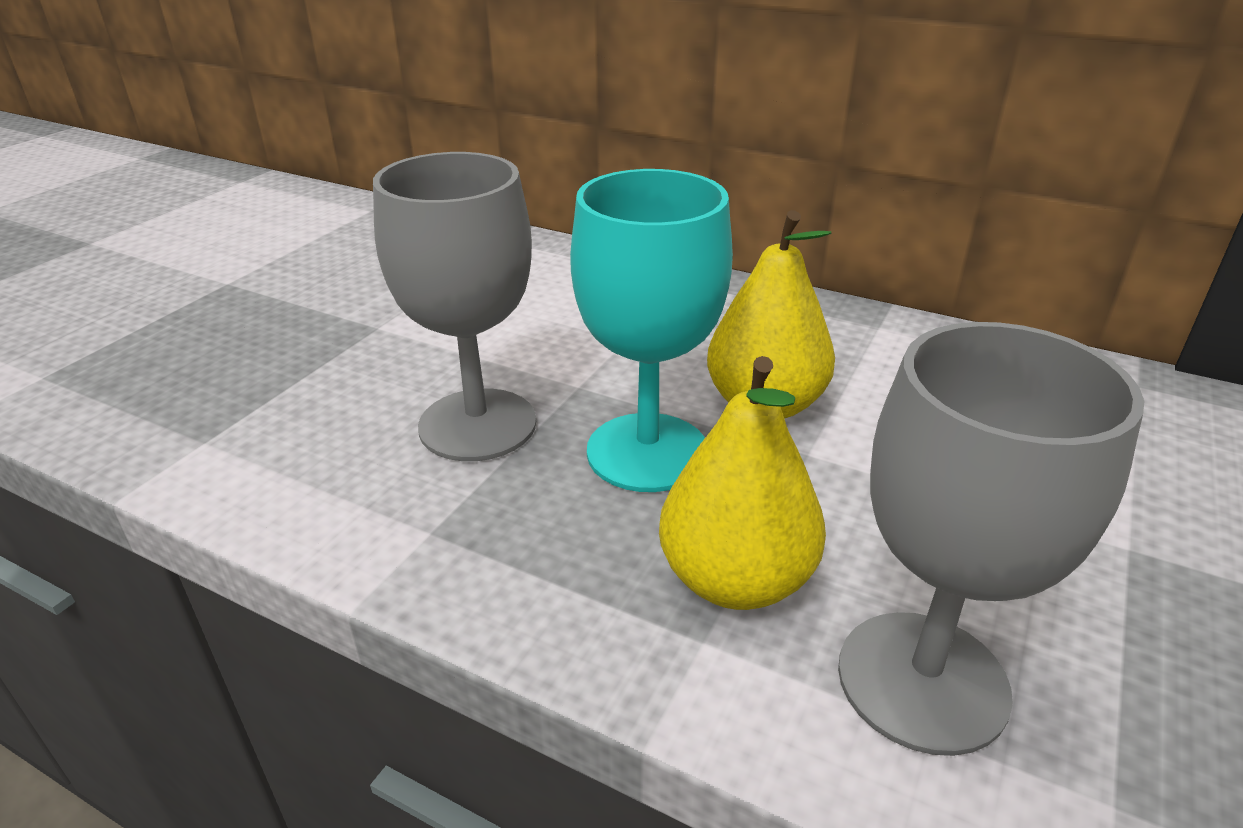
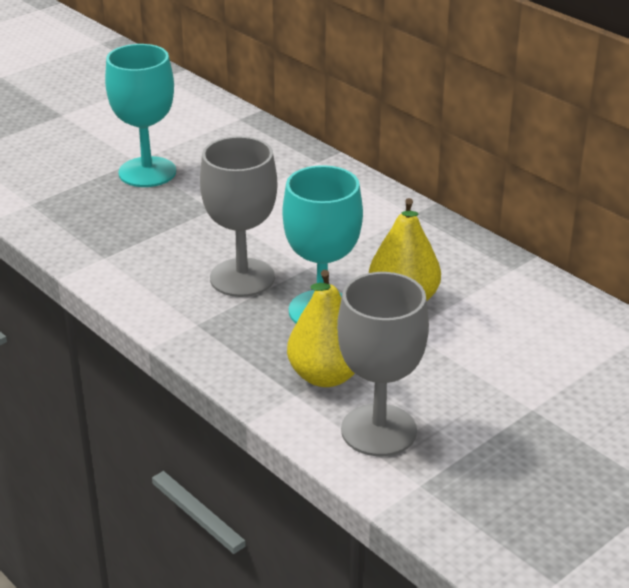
camera: 20 degrees right, 0 degrees up
(250, 295) = (147, 172): none -> turquoise goblet

